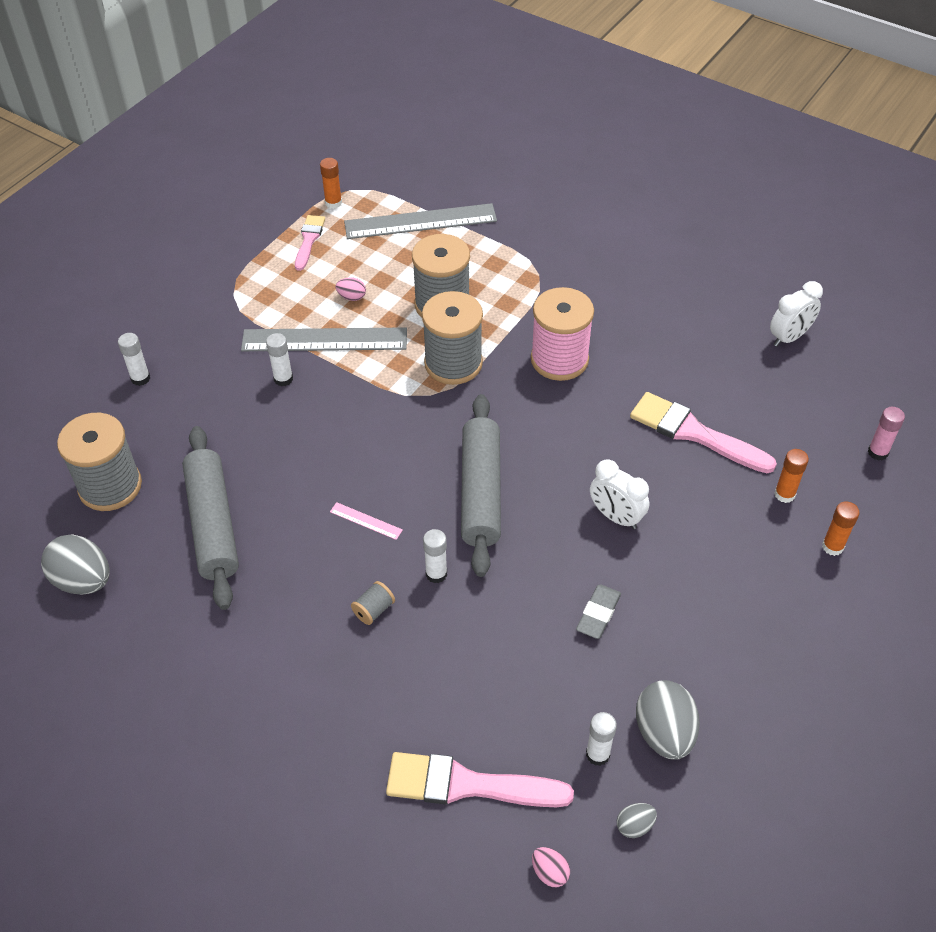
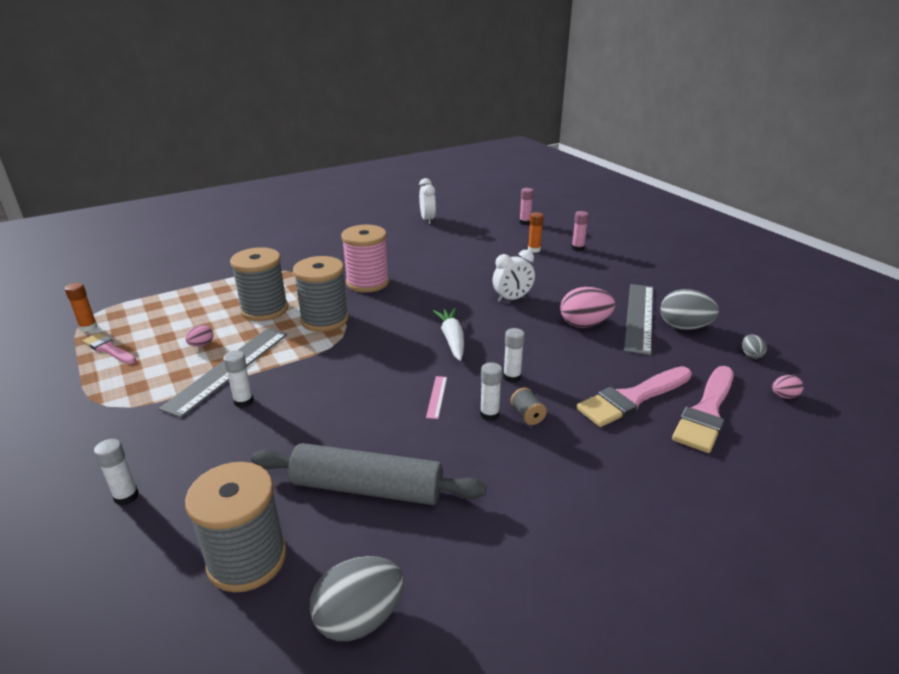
camera: 65 degrees left, 20 degrees down
(366, 521) = (437, 397): pink ruler -> pink ruler turned 45 degrees counterclockwise
(420, 222) = (172, 297): grey ruler -> grey ruler (639, 317)
(481, 492) = (452, 339): grey rolling pin -> white carrot
(597, 754) = (694, 353): white glue stick -> white glue stick (489, 414)
(598, 614) = (584, 324): grey eraser -> pink egg
(694, 433) = (469, 260): pink brush -> pink brush (632, 398)
(832, 546) = (577, 248): orange glue stick -> pink glue stick

